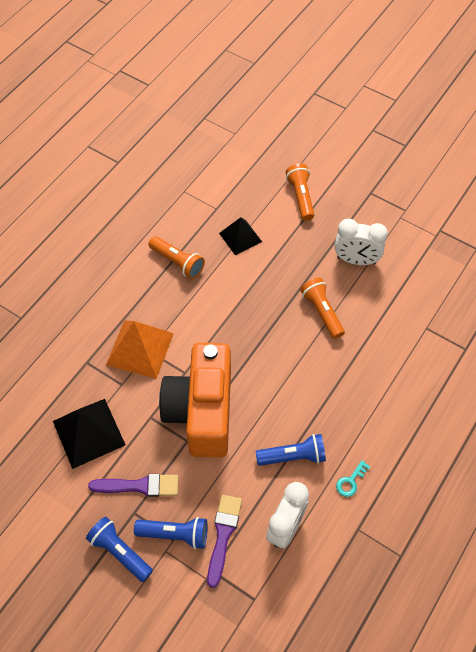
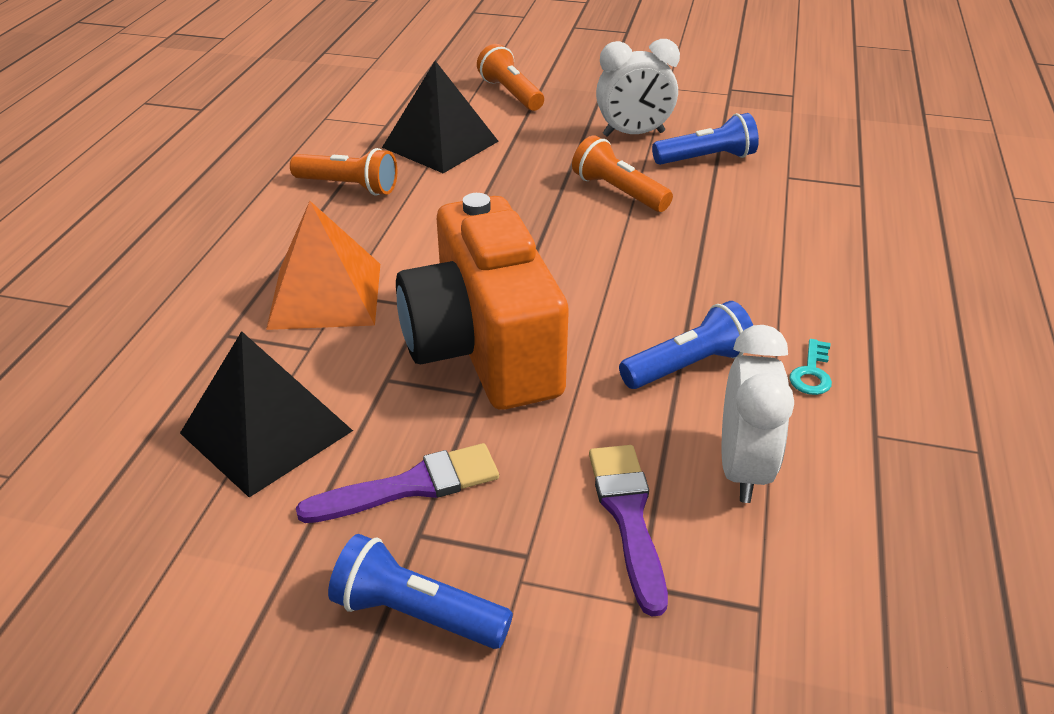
camera: 20 degrees left, 20 degrees down
(175, 534) = (526, 545): blue flashlight -> blue flashlight (707, 158)
(240, 237) = (440, 144): black pyramid -> black pyramid, size x1.56

